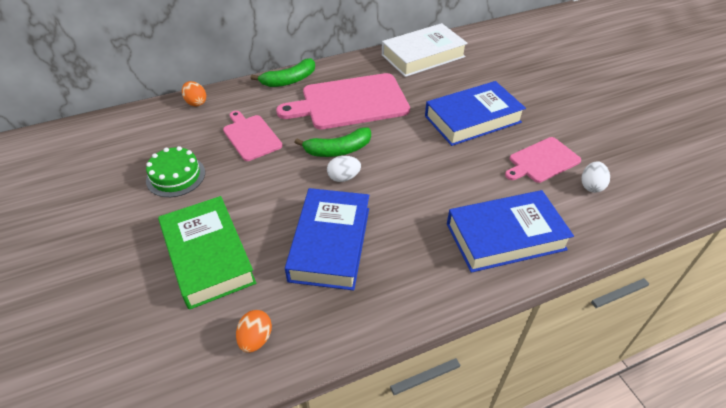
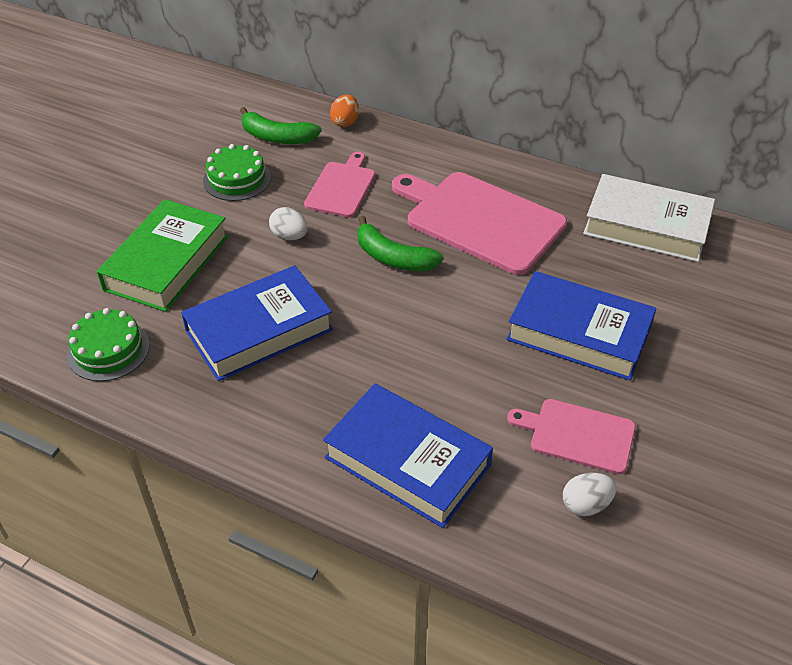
camera: 50 degrees right, 0 degrees up
(256, 339) = (108, 350): orange egg -> green cake
(289, 80) = (458, 156): green banana -> green banana (277, 137)
(343, 177) = (357, 286): white egg -> white egg (289, 236)

